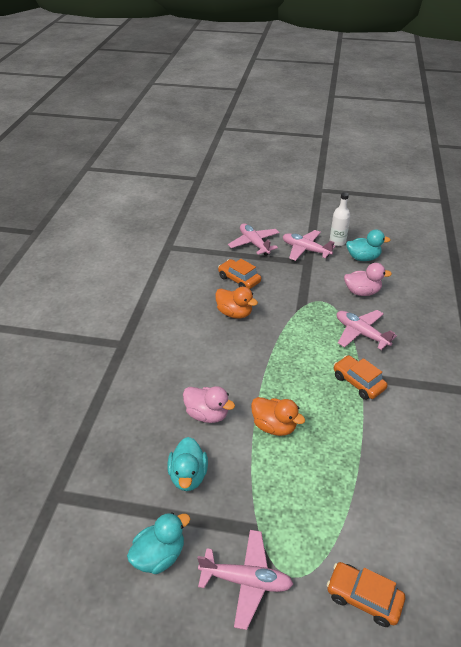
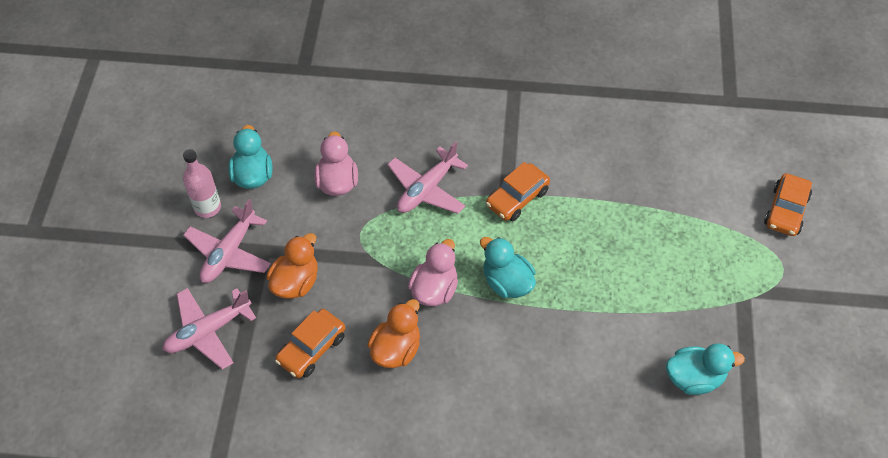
camera: 95 degrees left, 15 degrees up
(159, 555) = (797, 394): turquoise duck -> turquoise duck (507, 282)
(207, 414) = (598, 367): pink duck -> pink duck (434, 289)
(246, 580) = (799, 309): pink plane -> none
(274, 426) = (603, 289): orange duck -> orange duck (296, 282)
(337, 242) = (207, 207): white bottle -> pink bottle

